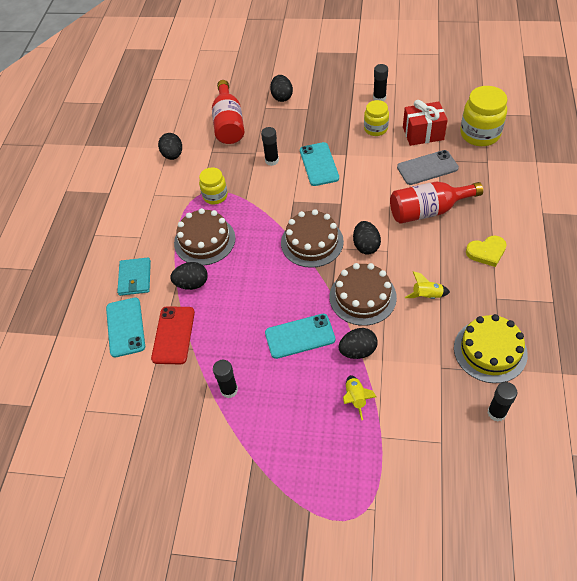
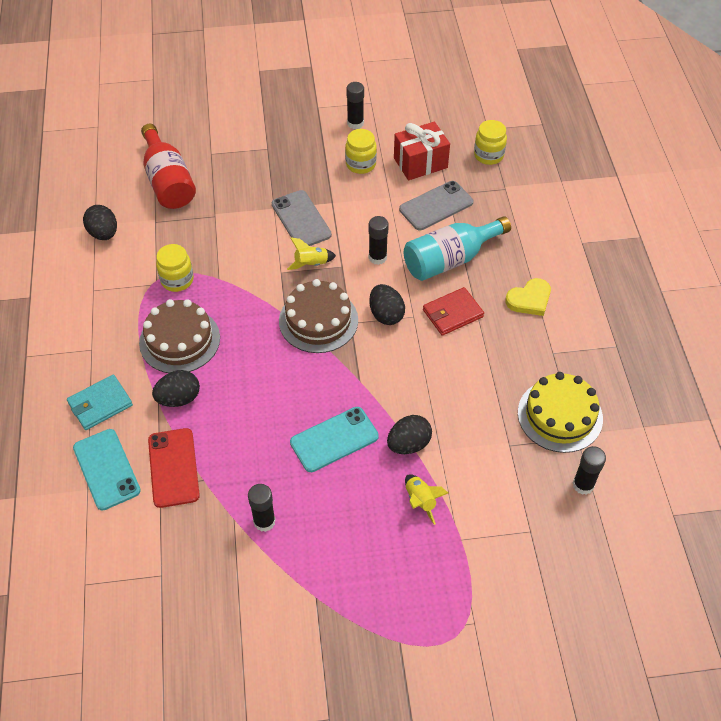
camera: 20 degrees left, 0 degrees up
(135, 278) = (100, 404): turquoise wallet -> turquoise wallet turned 75 degrees clockwise
(272, 160) = (239, 223): black glue stick -> black glue stick (377, 257)
(282, 97) = (229, 136): black egg -> none
(319, 164) = (301, 219): turquoise phone -> grey phone
(362, 297) = (398, 378): brown cake -> none
(419, 253) = (452, 313): none -> red wallet
(426, 296) = (473, 363): yellow rocket -> yellow rocket (311, 264)
(428, 211) = (450, 260): red bottle -> turquoise bottle
(480, 134) = (488, 155): yellow jar -> yellow jar, size x0.61

